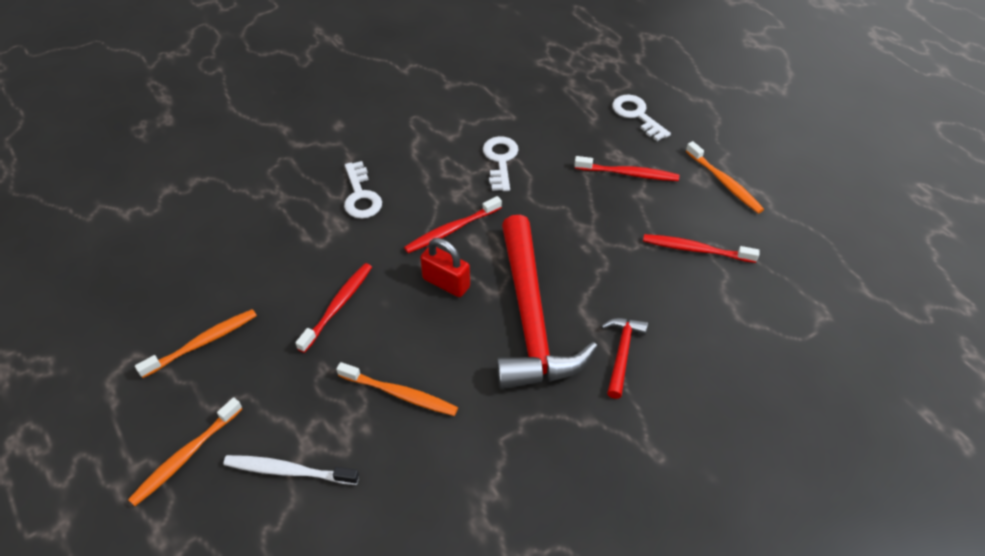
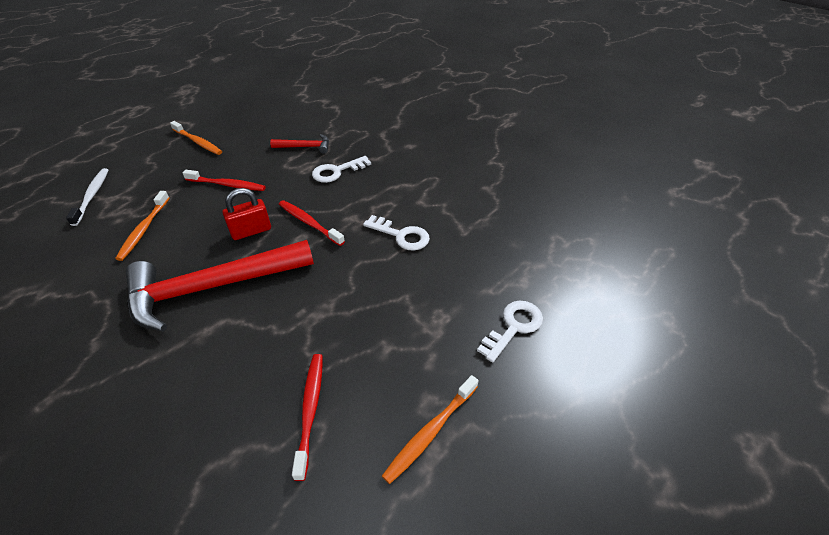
camera: 75 degrees right, 5 degrees down
(186, 456) = (114, 157): orange toothbrush -> none
(446, 283) = (251, 231): red padlock -> red padlock turned 45 degrees clockwise
(500, 160) = (401, 235): white key -> white key turned 45 degrees clockwise
(622, 353) = (166, 359): red hammer -> red hammer (305, 147)
(628, 174) = (414, 331): red toothbrush -> none

